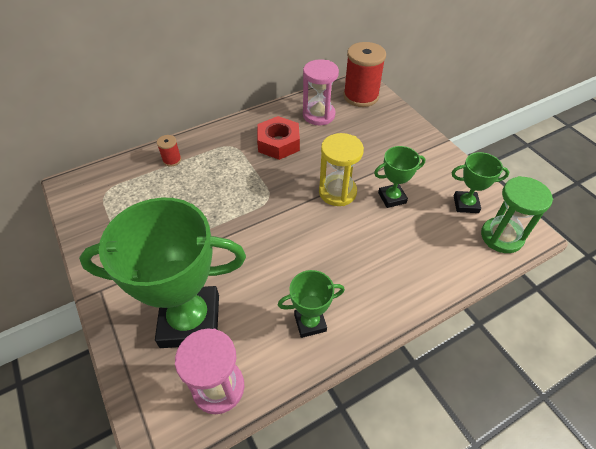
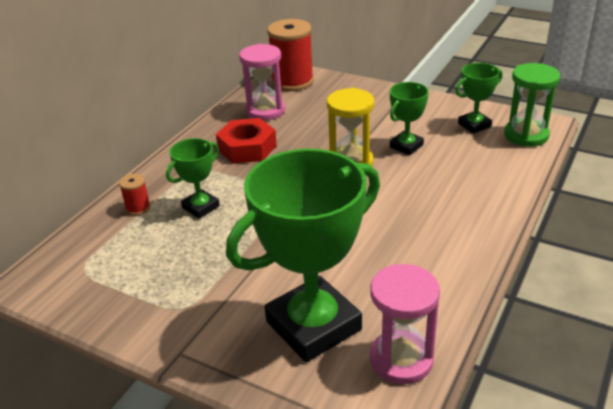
camera: 30 degrees left, 15 degrees down
(310, 322) = (432, 268): green trophy -> green trophy (200, 207)

